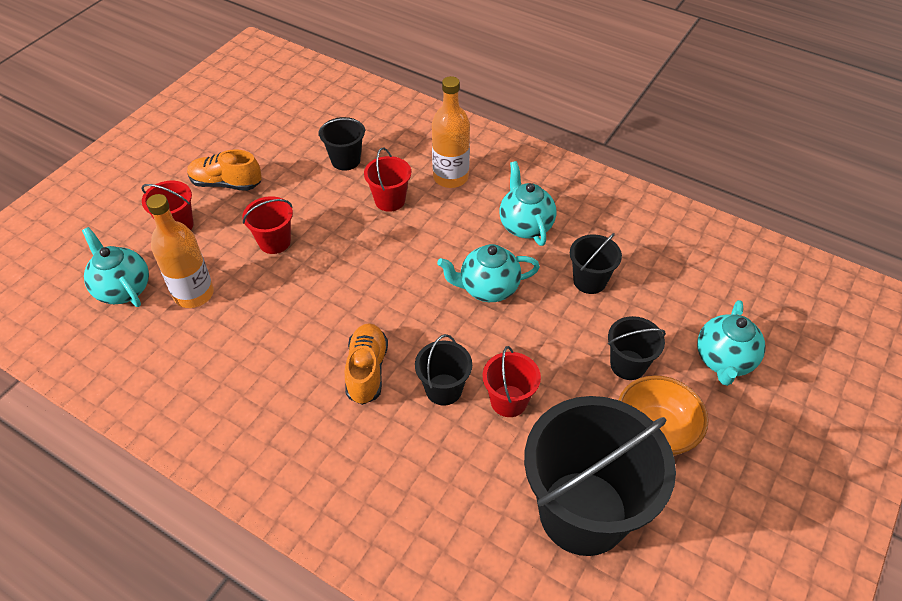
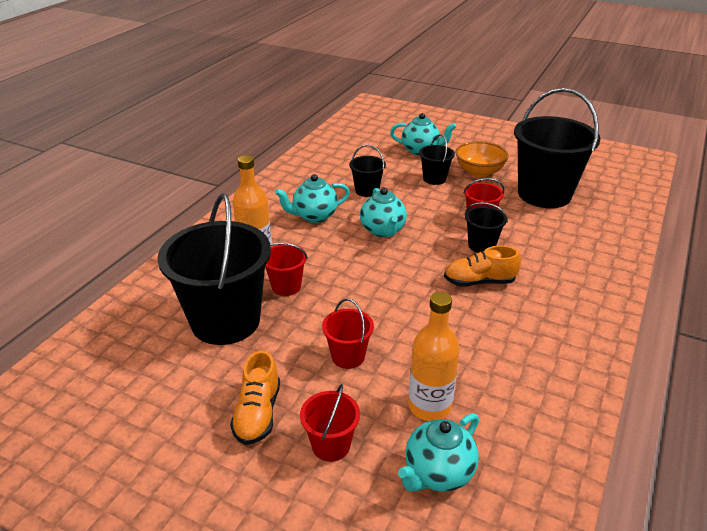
camera: 95 degrees left, 15 degrees down
(345, 160) = (225, 321): black bucket -> black bucket, size x2.19

